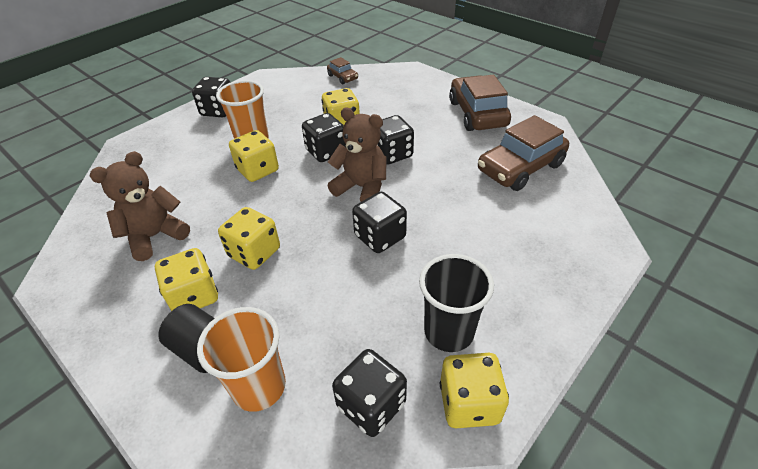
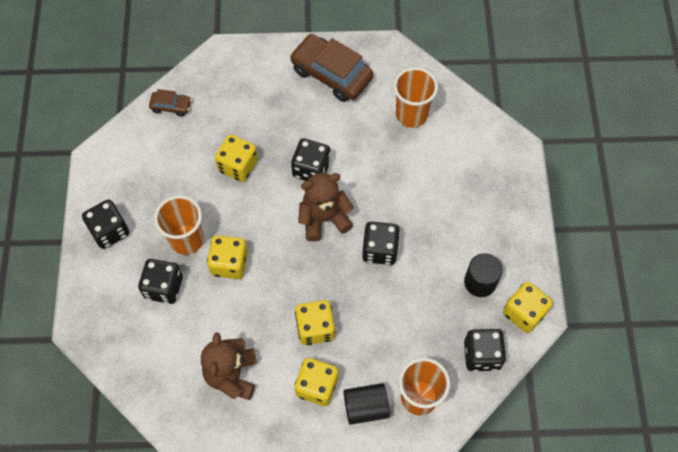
camera: 45 degrees left, 20 degrees up
(326, 152) = (259, 205): black dice -> black dice (163, 287)
(448, 332) = (480, 282): black cup -> black cylinder
(520, 167) = (411, 114): brown car -> orange cup

